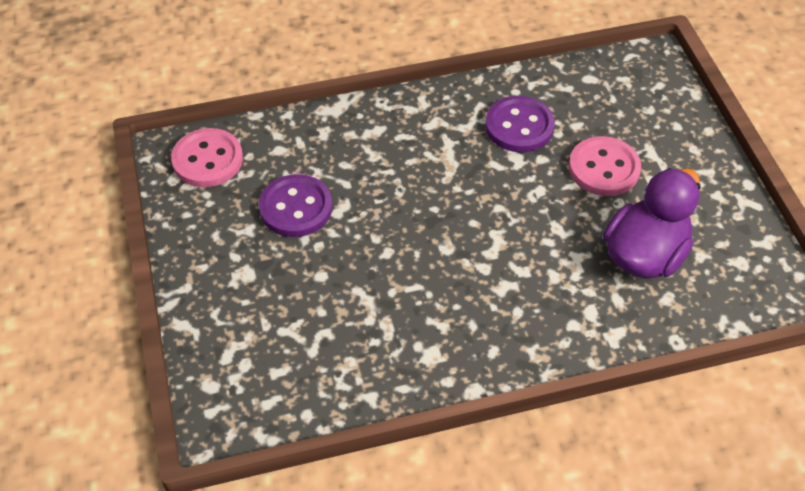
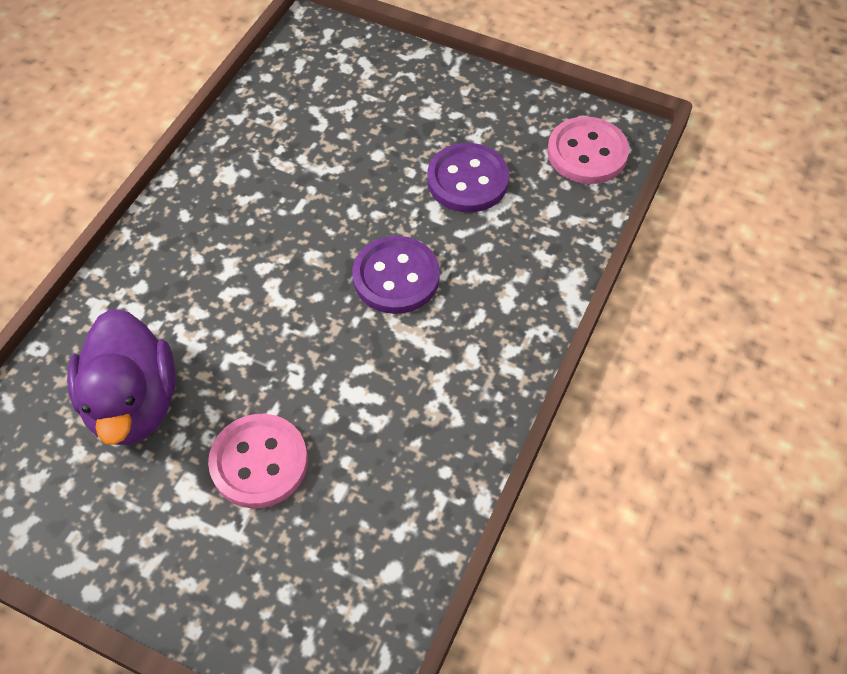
camera: 130 degrees right, 5 degrees up
(519, 126) = (391, 430): purple button -> purple button (396, 277)

